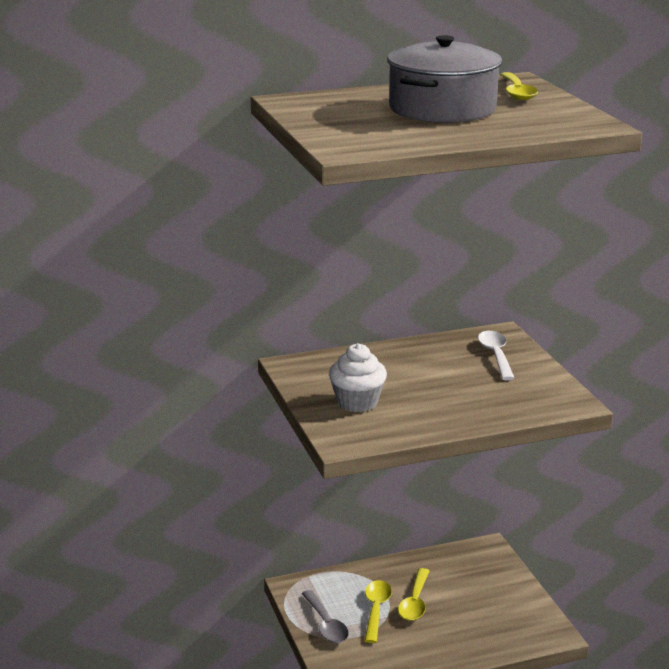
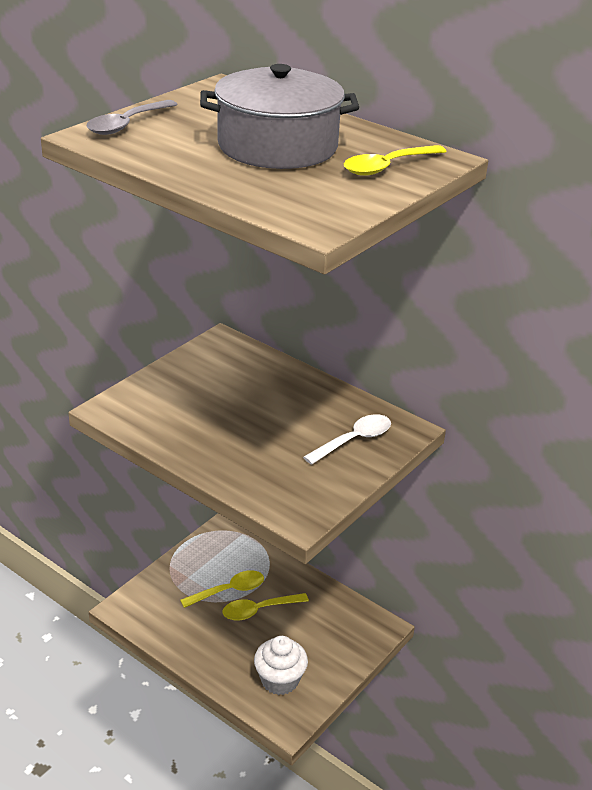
camera: 55 degrees right, 10 degrees up
(326, 624) = (187, 569): grey spoon -> grey spoon (127, 124)
(357, 402) = (185, 394): white cupcake -> white cupcake (279, 680)

